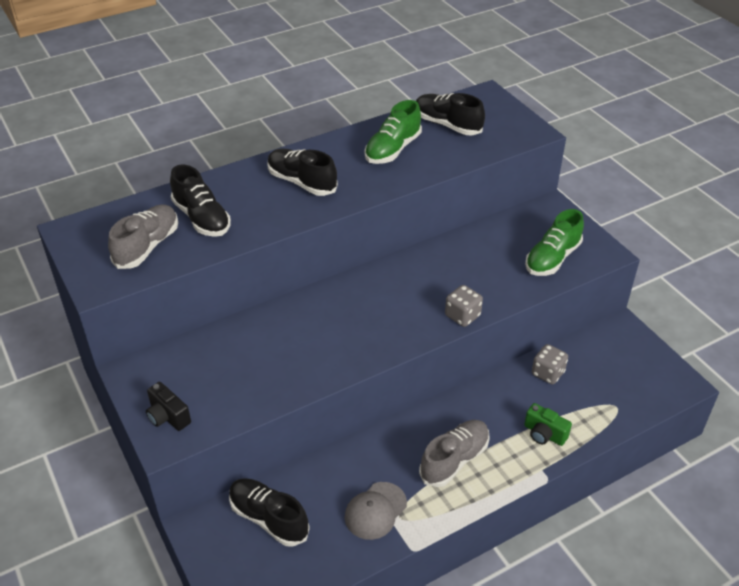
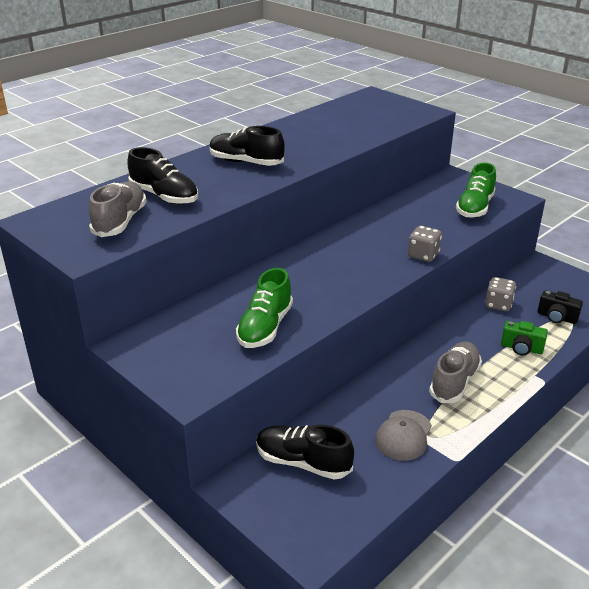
camera: 15 degrees left, 10 degrees down
(168, 416) = (183, 373): black camera -> black camera (556, 317)
(393, 149) = (315, 134): green shoe -> green shoe (265, 327)
(447, 125) = (352, 114): black shoe -> none

